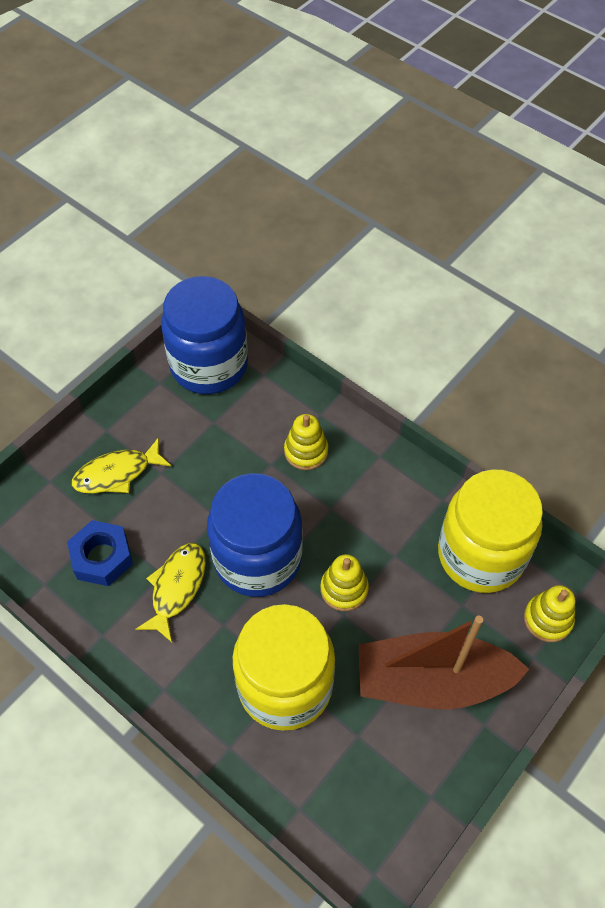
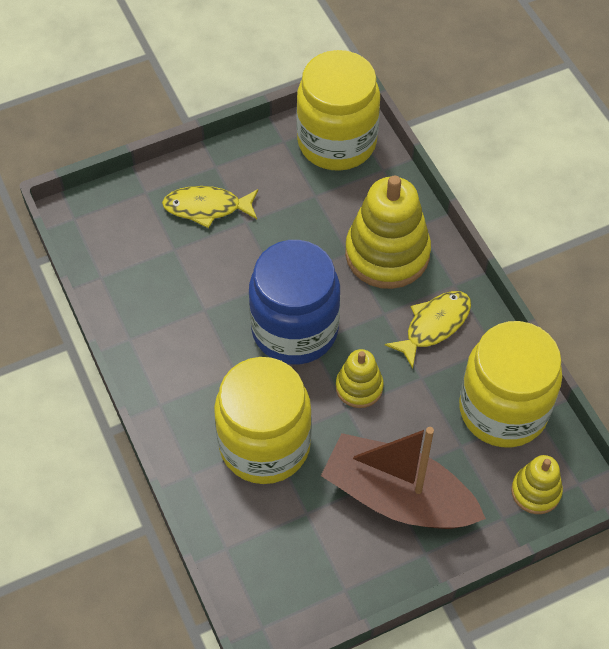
camera: 25 degrees right, 0 degrees up
(102, 557) = (160, 274): blue nut -> none
(177, 588) = (211, 326): yellow fish -> yellow fish (434, 326)
(209, 365) = (337, 142): blue jar -> yellow jar
(306, 451) = (387, 254): yellow stacking toy -> yellow stacking toy, size x1.89

